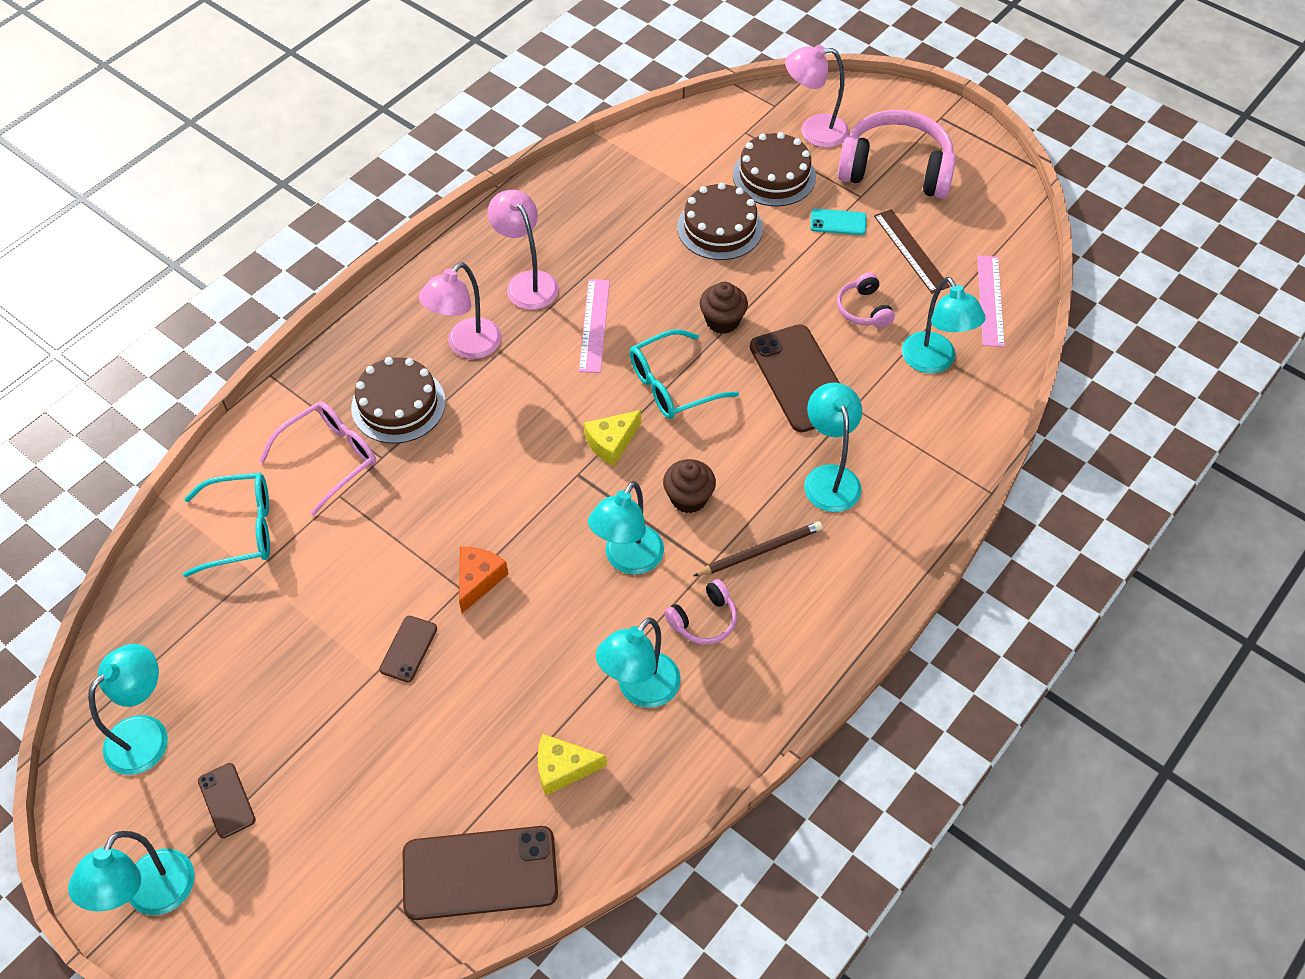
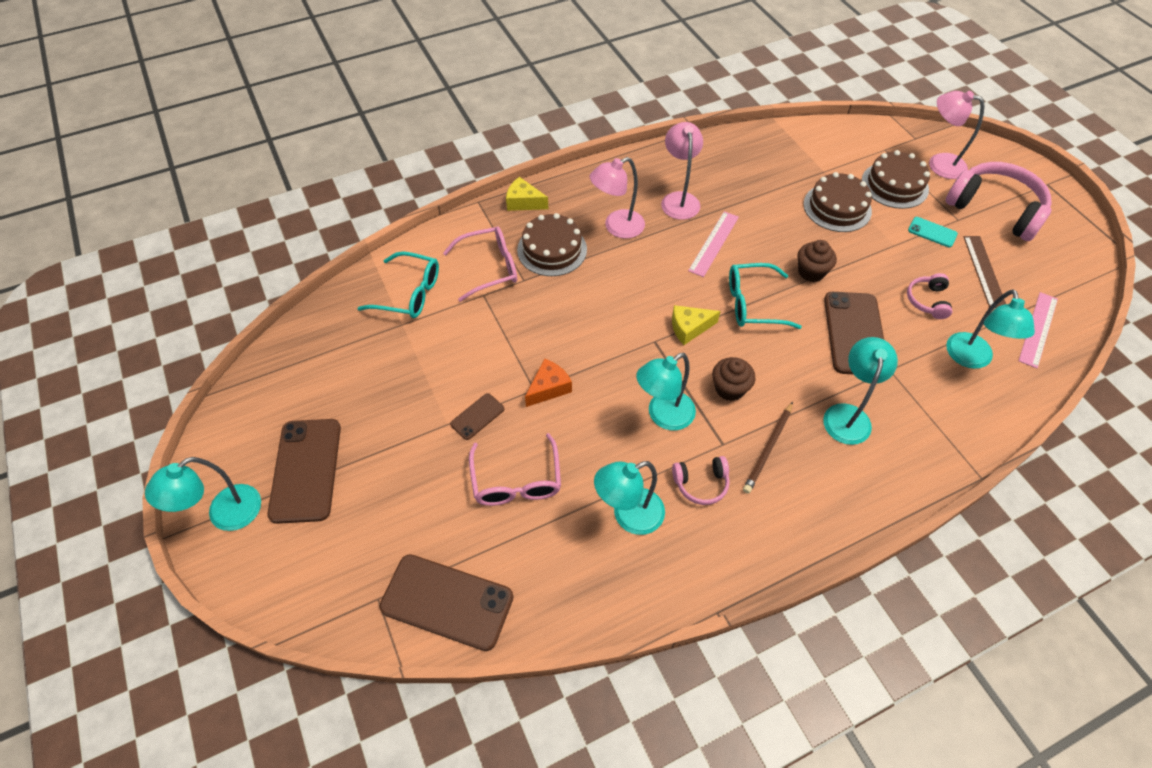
camera: 25 degrees right, 0 degrees up
(147, 734) = (281, 403): turquoise lamp -> none
(226, 800) = (306, 470): brown phone -> brown phone, size x2.05
(493, 704) = (516, 481): none -> pink glasses
(563, 768) = (544, 550): yellow cheese -> yellow cheese (524, 202)
(760, 551) = (768, 449): brown pencil -> brown pencil turned 120 degrees clockwise

